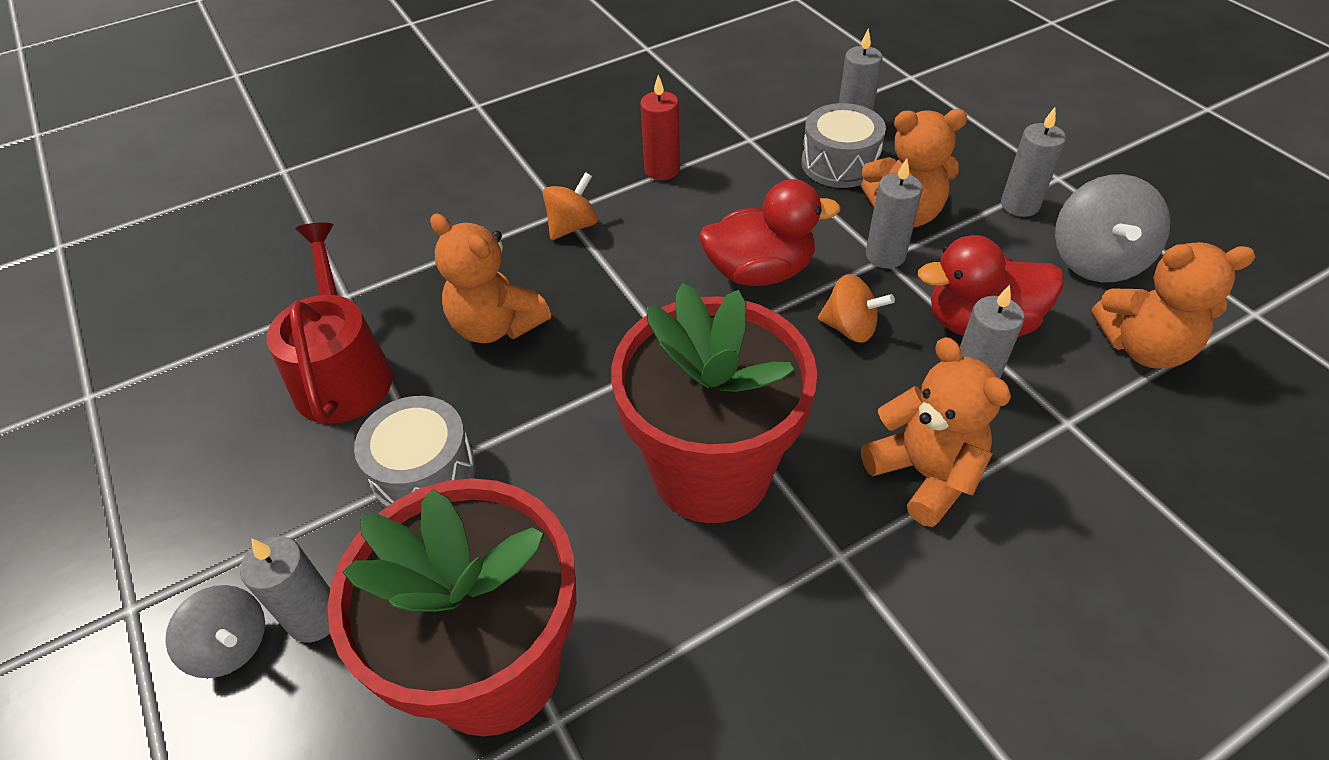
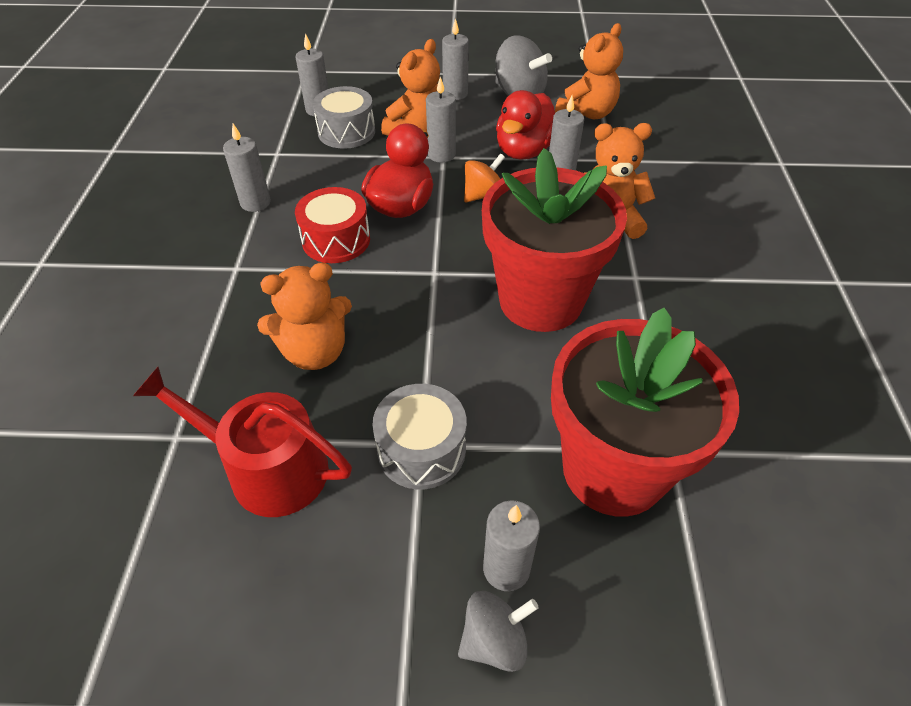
camera: 60 degrees left, 0 degrees up
(572, 226) = (258, 269): orange spinning top -> none
(660, 253) = (336, 240): none -> red drum
(662, 170) = (255, 203): red candle -> grey candle

